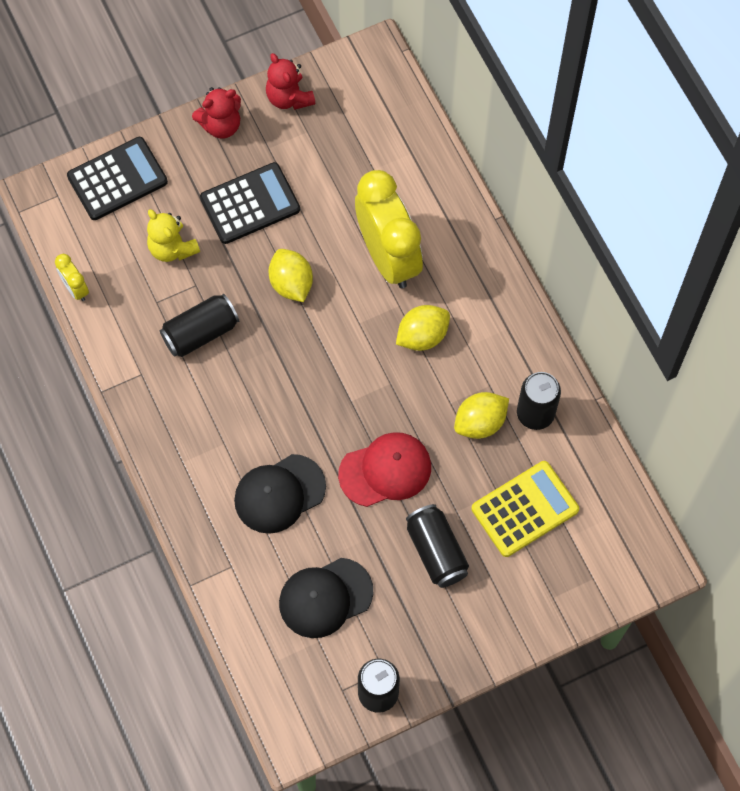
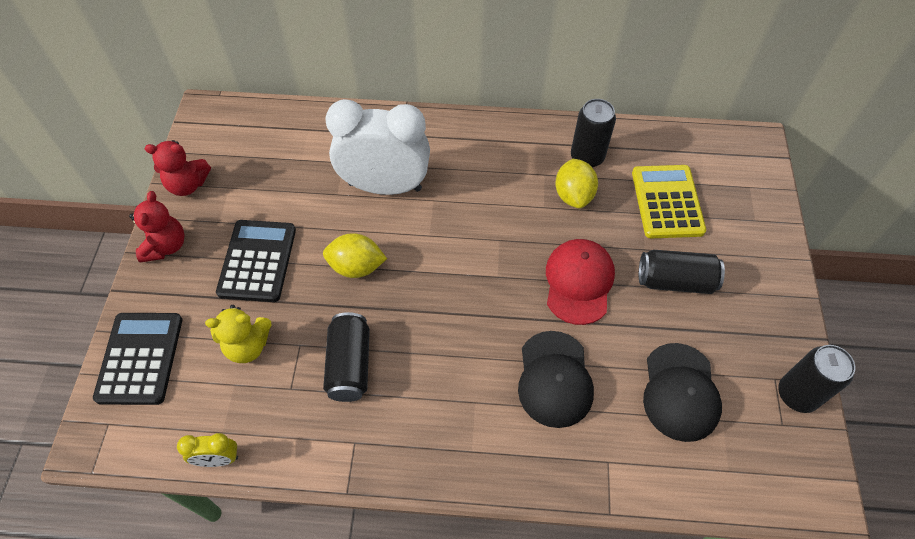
camera: 60 degrees left, 10 degrees down
(388, 256) = (385, 186): yellow clock -> white clock
(422, 336) = (471, 197): yellow lemon -> none

